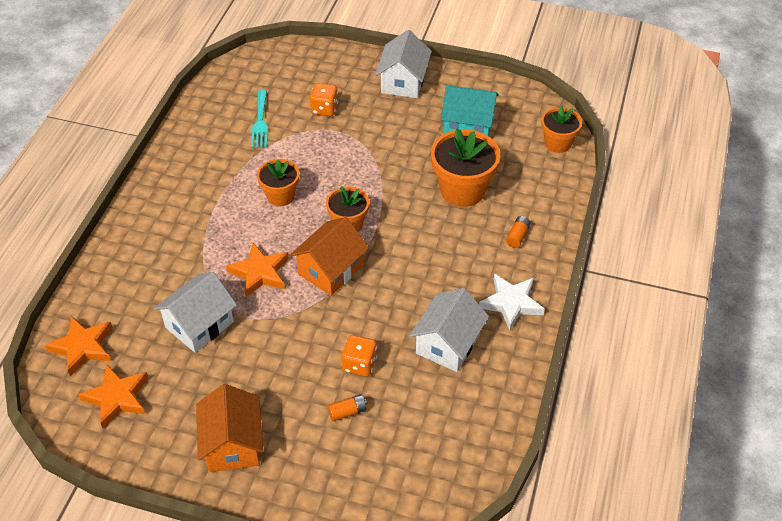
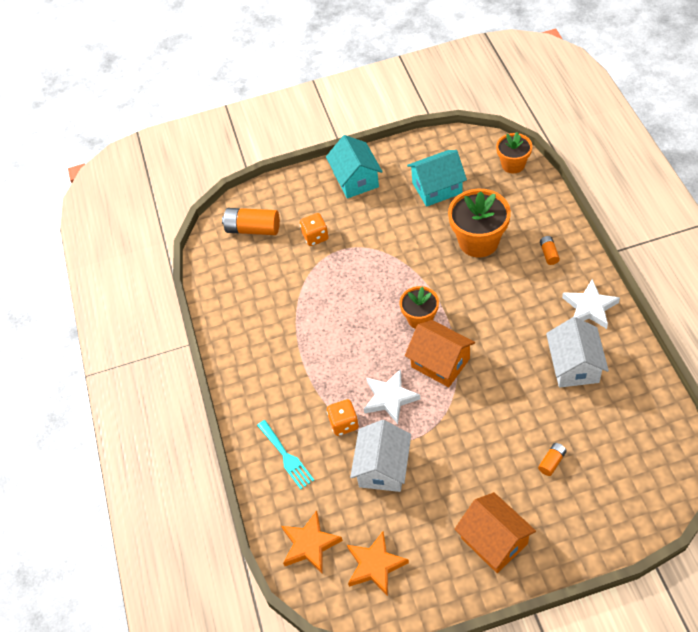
camera: 25 degrees left, 5 degrees up
(260, 122) = (275, 277): turquoise fork -> turquoise fork (286, 457)
(260, 273) = (390, 398): orange star -> white star
(279, 75) = (253, 229): none -> orange battery
(280, 196) = (348, 327): orange flower pot -> none
(330, 270) = (440, 363): orange house -> orange house turned 60 degrees counterclockwise
(359, 364) = (527, 421): orange dice -> orange dice (344, 424)
(403, 82) = (356, 179): white house -> turquoise house

